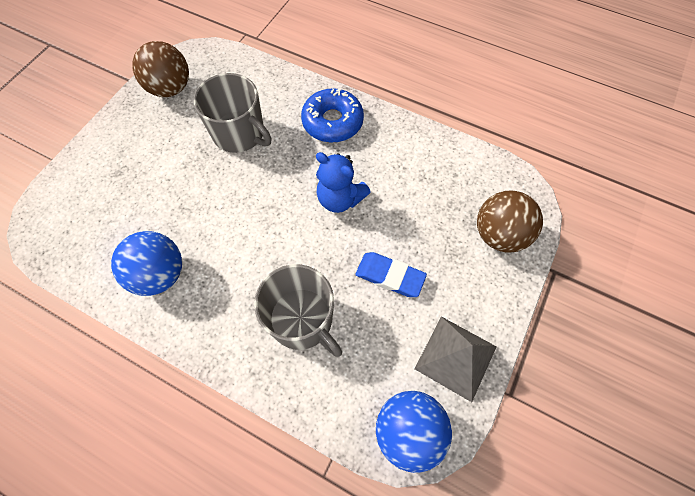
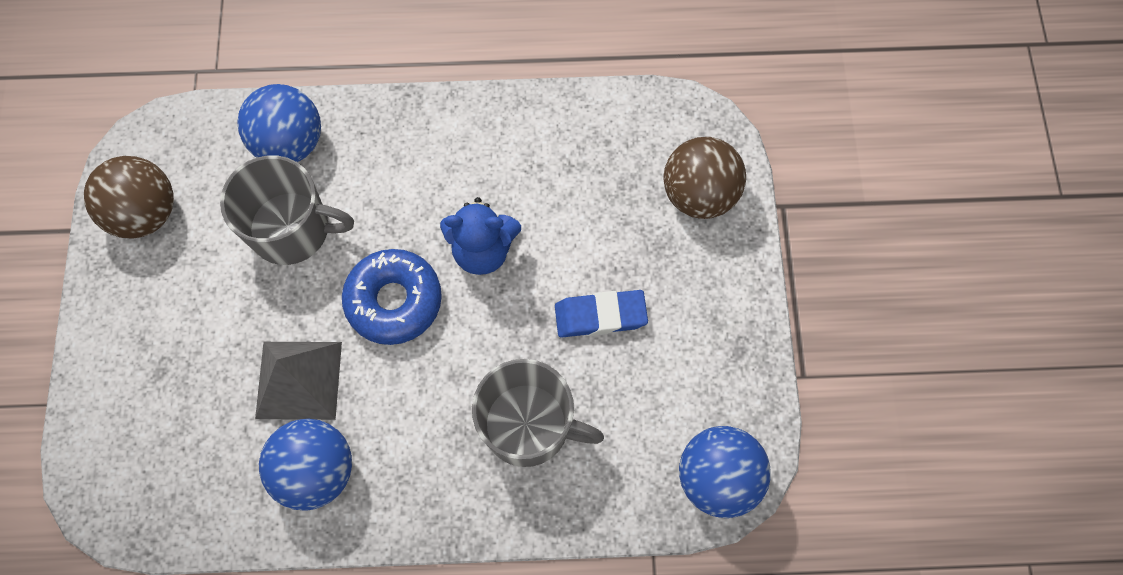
camera: 30 degrees left, 5 degrees up
(269, 89) = (290, 143): none -> blue ball
(332, 122) = (408, 148): blue donut -> blue donut (394, 301)
(455, 357) = (725, 369): grey pyramid -> grey pyramid (298, 380)

